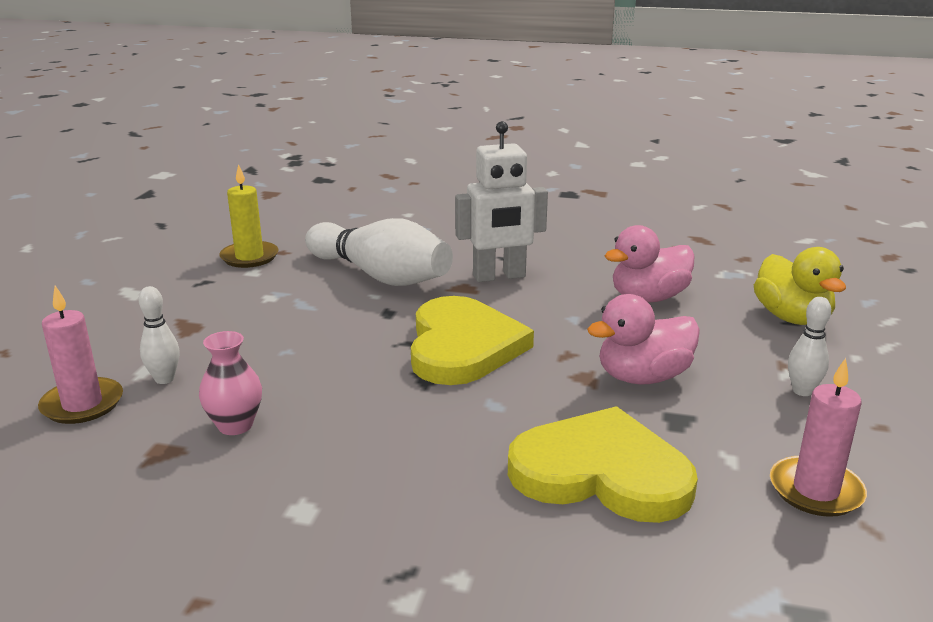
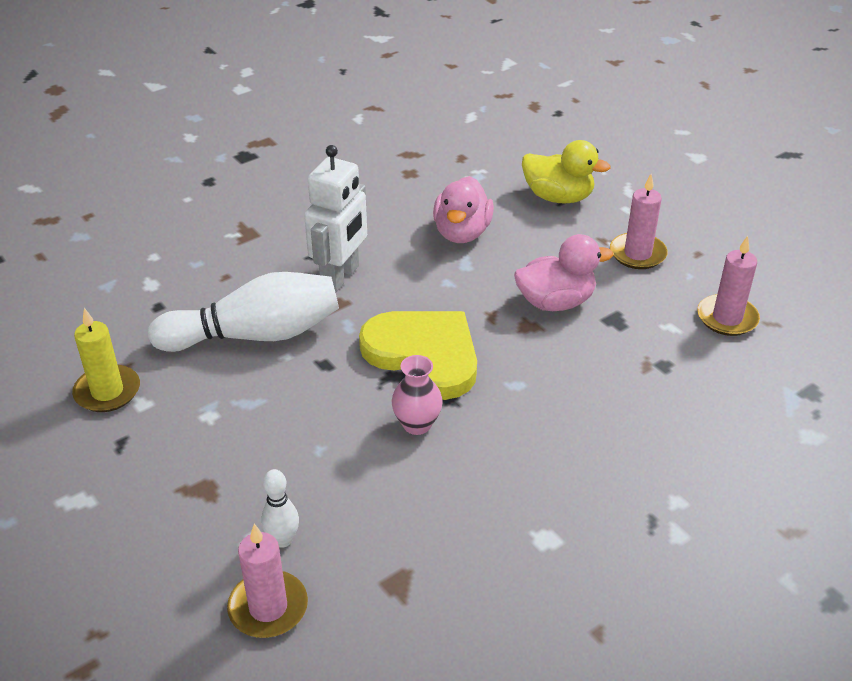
camera: 50 degrees left, 15 degrees up
(235, 425) = (403, 527): pink vase -> pink vase (417, 424)
(601, 473) = (635, 385): yellow heart -> none
(643, 377) = (555, 302): pink duck -> pink duck turned 120 degrees counterclockwise
(802, 391) = (637, 254): white bowling pin -> pink candle

